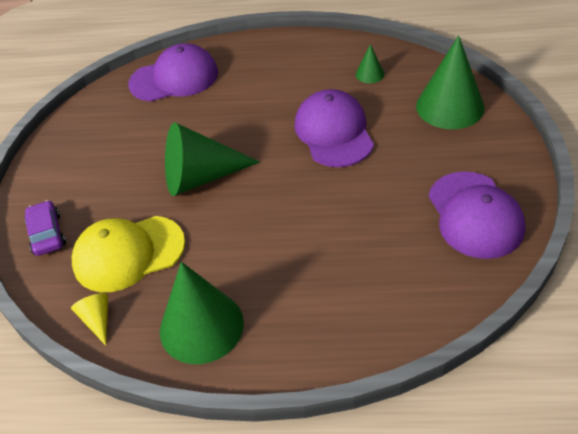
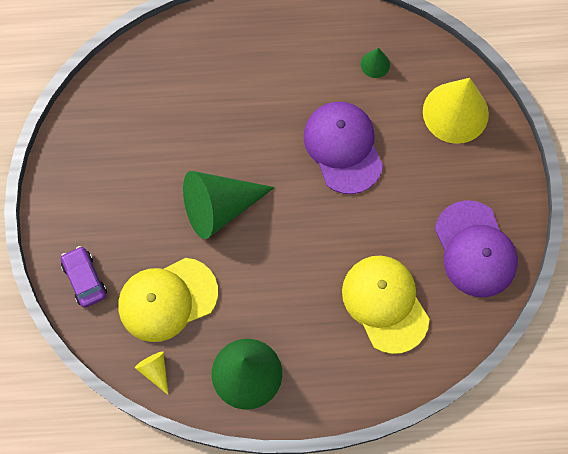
camera: 10 degrees left, 25 degrees up
(174, 78) = (168, 68): purple cap -> none
(370, 262) = (385, 303): none -> yellow cap
(450, 106) = (455, 112): green cone -> yellow cone

